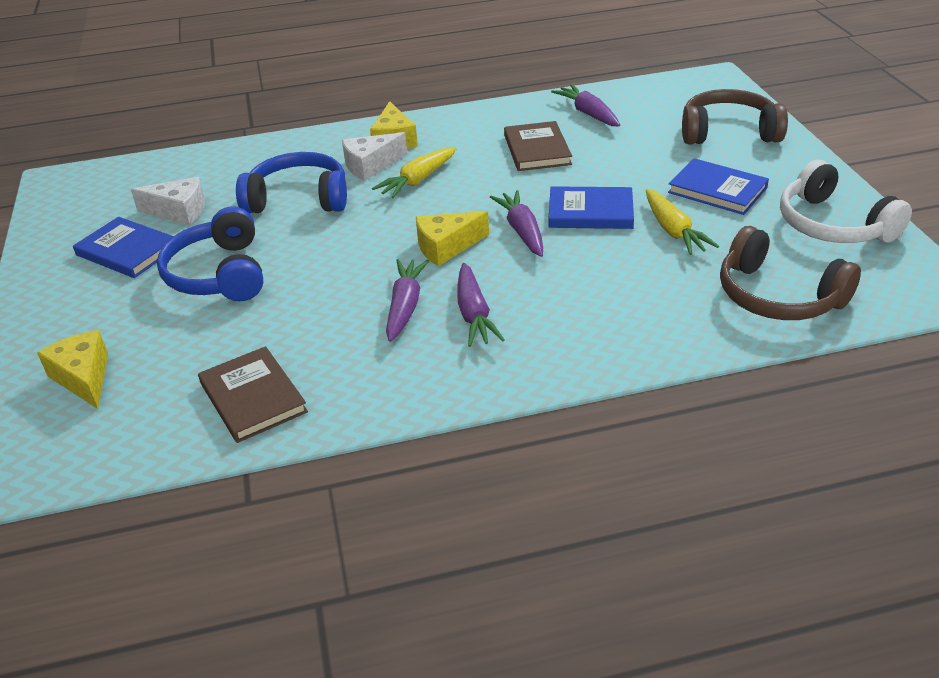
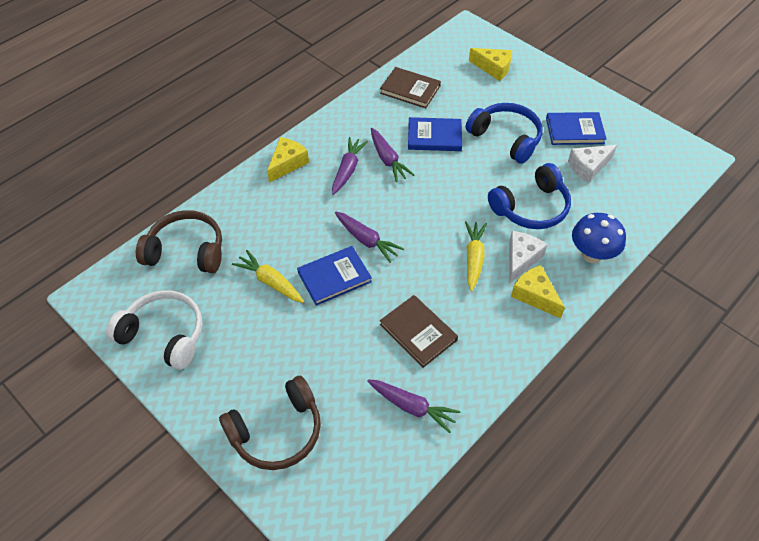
camera: 145 degrees right, 15 degrees up
(298, 148) = (591, 255): none -> blue mushroom
(446, 247) = (401, 208): yellow cheese -> yellow cheese (287, 164)
(474, 314) = (348, 169): purple carrot -> purple carrot turned 60 degrees clockwise
(717, 190) = (257, 341): blue book -> blue book (434, 137)

